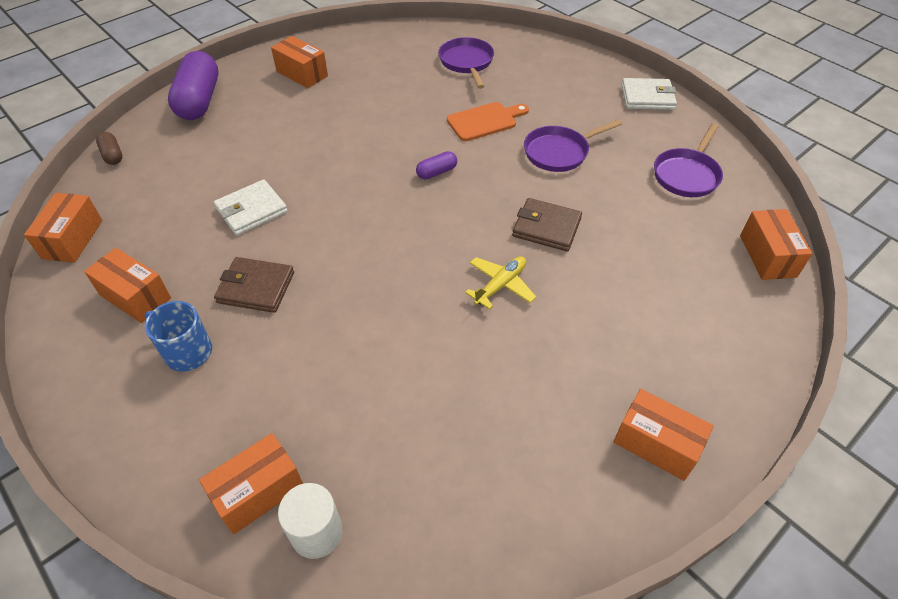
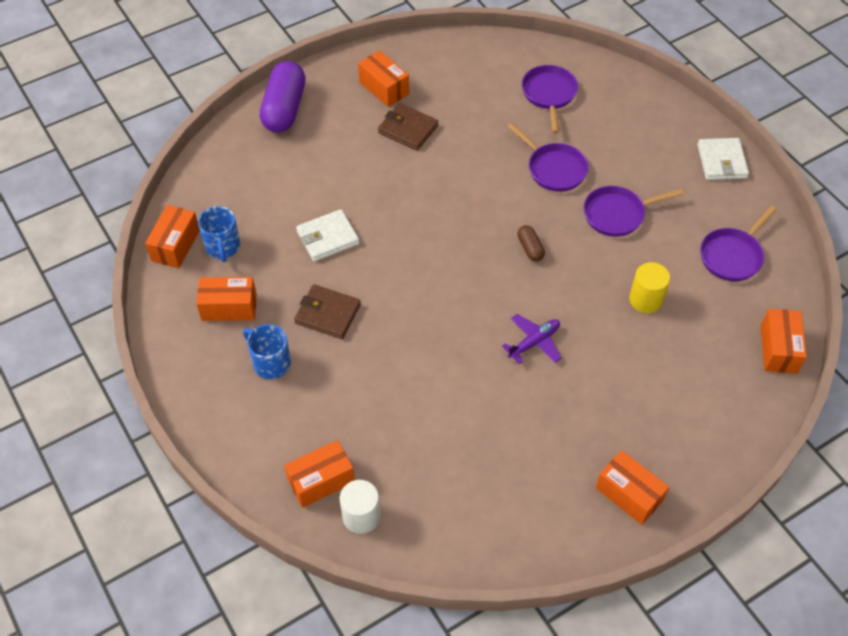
camera: 10 degrees right, 5 degrees up
(112, 155) = (206, 162): brown capsule -> brown capsule (530, 248)
(129, 234) = (223, 247): none -> blue mug
(135, 296) = (229, 307): orange box -> orange box turned 45 degrees counterclockwise
(436, 172) = (498, 220): purple capsule -> none
(485, 121) = (554, 169): orange cutting board -> purple pan
(500, 285) = (534, 342): yellow plane -> purple plane
(546, 227) = (586, 292): brown wallet -> brown wallet (408, 129)
(611, 226) = (645, 299): none -> yellow cylinder
(647, 97) = (721, 161): white wallet -> white wallet turned 75 degrees clockwise

